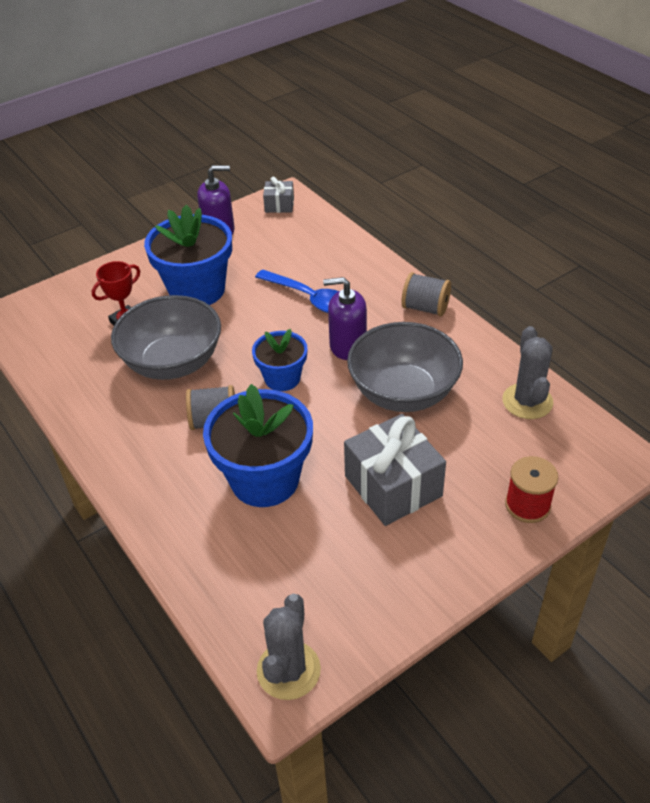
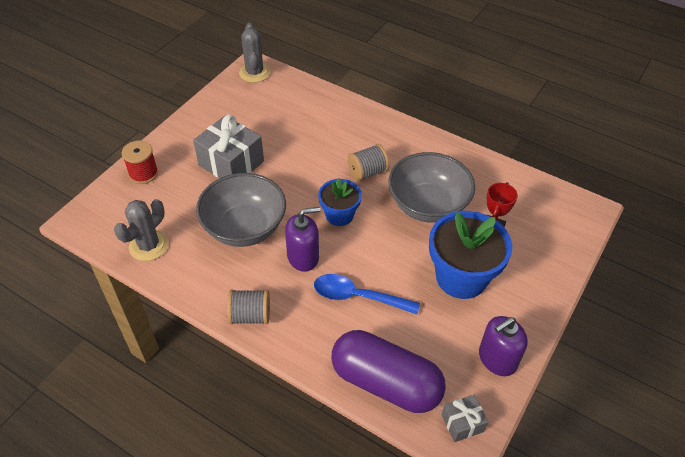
camera: 155 degrees right, 5 degrees up
(264, 479) = (312, 147): blue flower pot -> none
(324, 237) = (385, 383): none -> purple capsule
(527, 401) = (148, 246): grey cactus -> grey cactus turned 60 degrees clockwise

